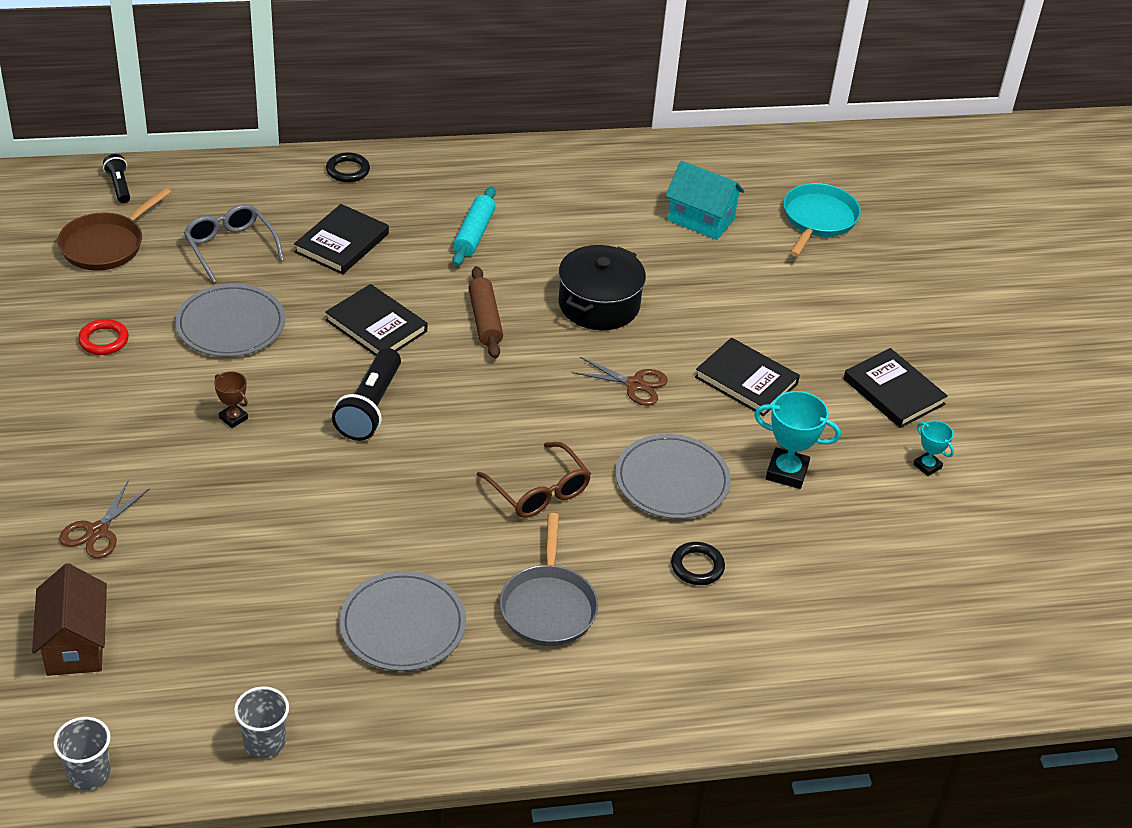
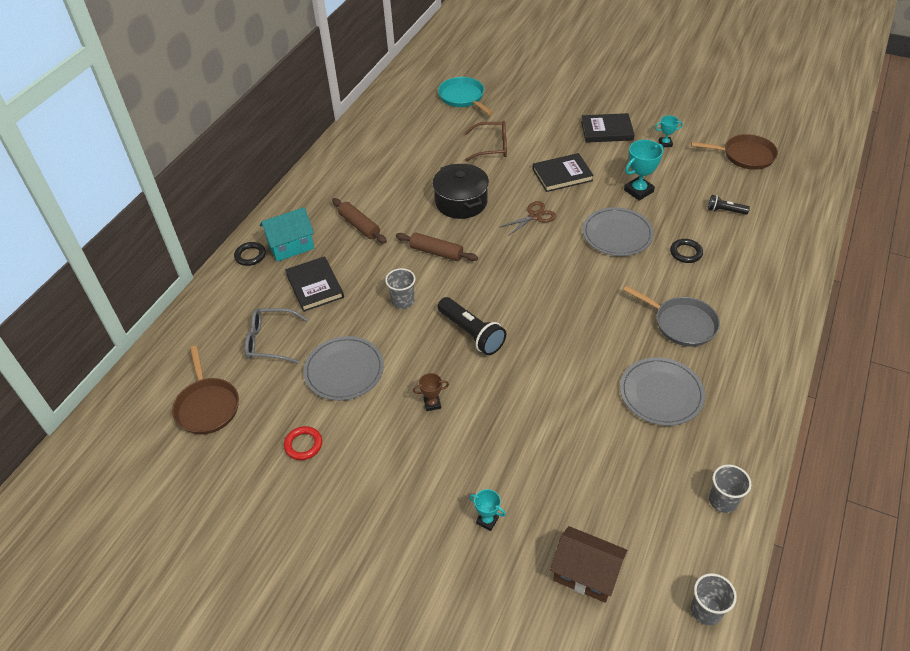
camera: 50 degrees left, 5 degrees up
(97, 531) = (487, 520): brown scissors -> turquoise trophy
(119, 186) = (153, 375): black flashlight -> black flashlight (725, 211)
(376, 326) = (403, 301): black book -> grey cup
(474, 234) = (359, 226): turquoise rolling pin -> brown rolling pin
(539, 491) = (591, 289): brown glasses -> brown glasses (492, 147)
(701, 220) = (427, 136): turquoise house -> turquoise house (291, 246)
(990, 569) = (745, 156): none -> brown pan

